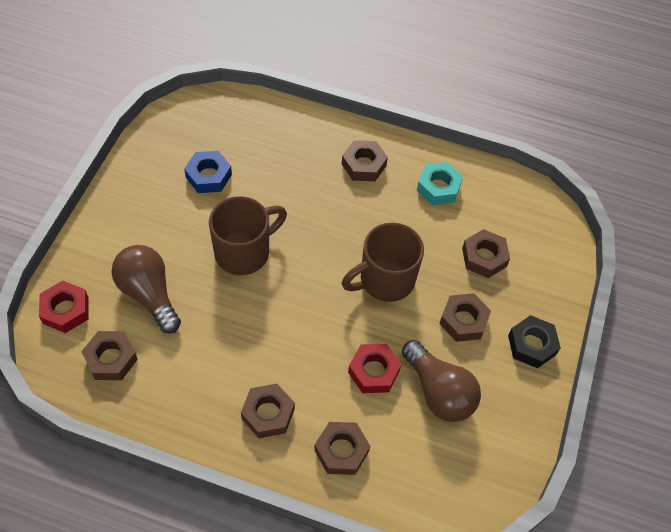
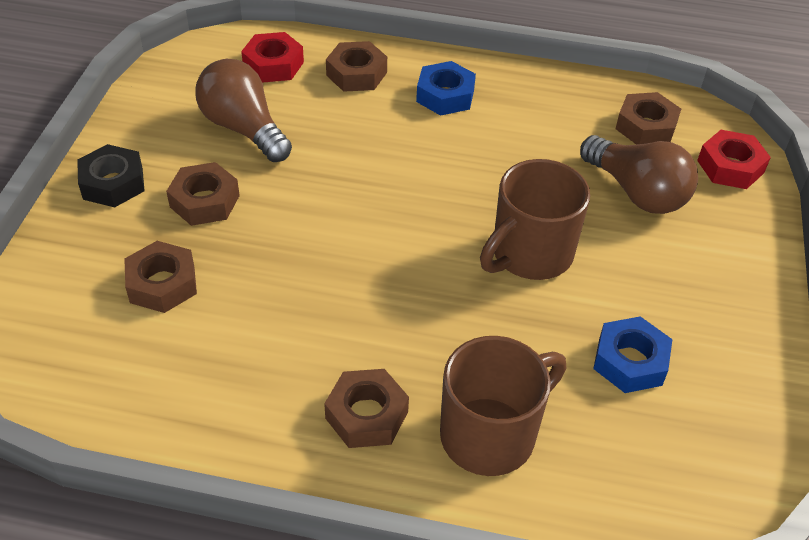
camera: 175 degrees right, 10 degrees down
(268, 414) = (445, 96): brown nut -> blue nut
(374, 371) = (325, 140): red nut -> red nut (273, 65)
(385, 280) = (317, 239): brown mug -> brown mug (491, 434)
(438, 187) = (228, 388): turquoise nut -> none

